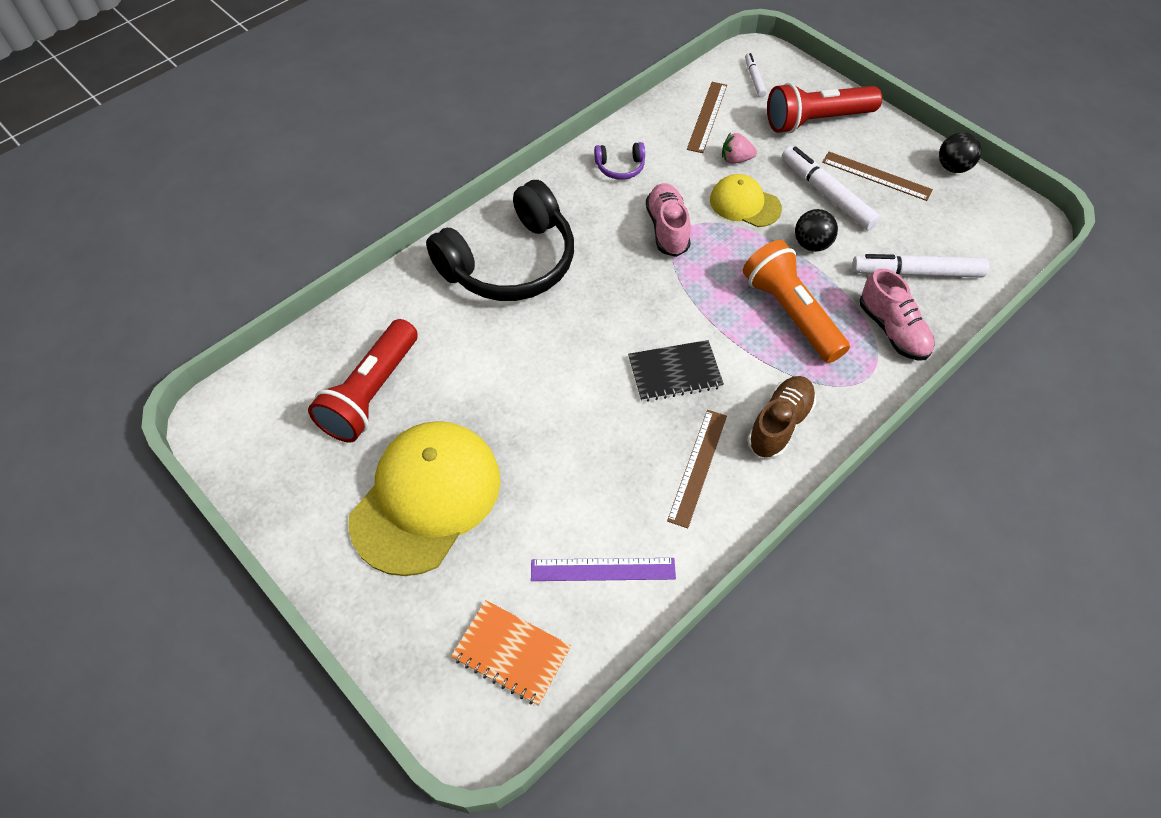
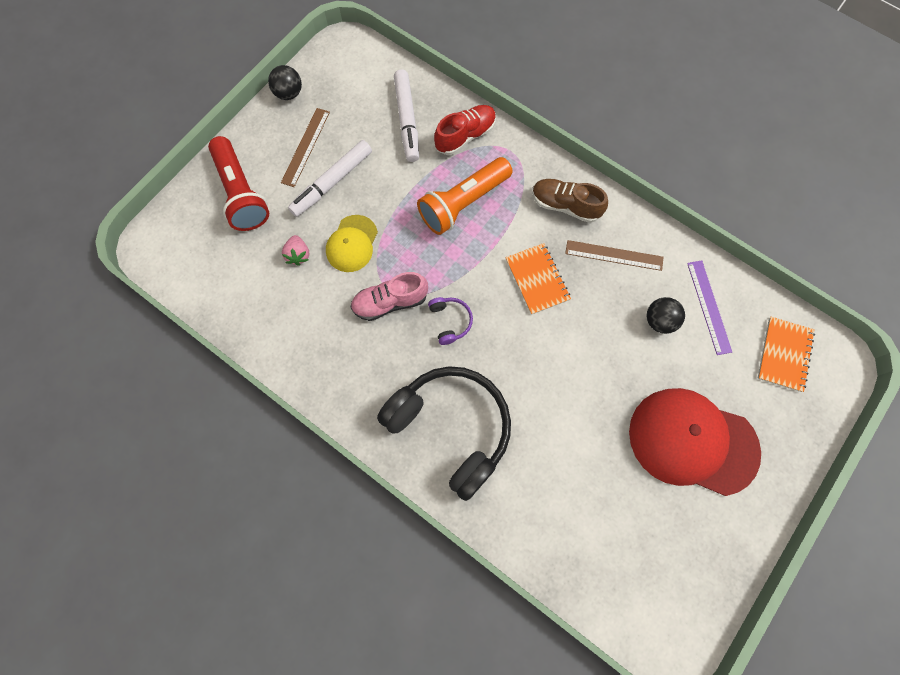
camera: 100 degrees left, 15 degrees up
(371, 393) = (613, 514): red flashlight -> none
(426, 498) = (692, 441): yellow cap -> red cap
(620, 167) = (320, 352): purple headphones -> purple headphones (450, 321)
(674, 372) = (537, 279): black notebook -> orange notebook
(707, 116) = (244, 284): brown ruler -> none
(754, 78) = (186, 247): white marker -> none
(811, 244) = (389, 191): black ball -> black ball (659, 321)
(892, 330) = (465, 136): pink shoe -> red shoe

